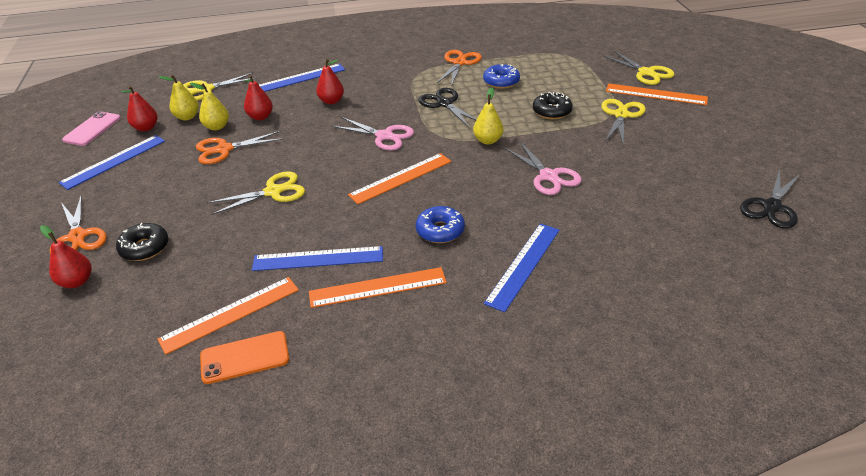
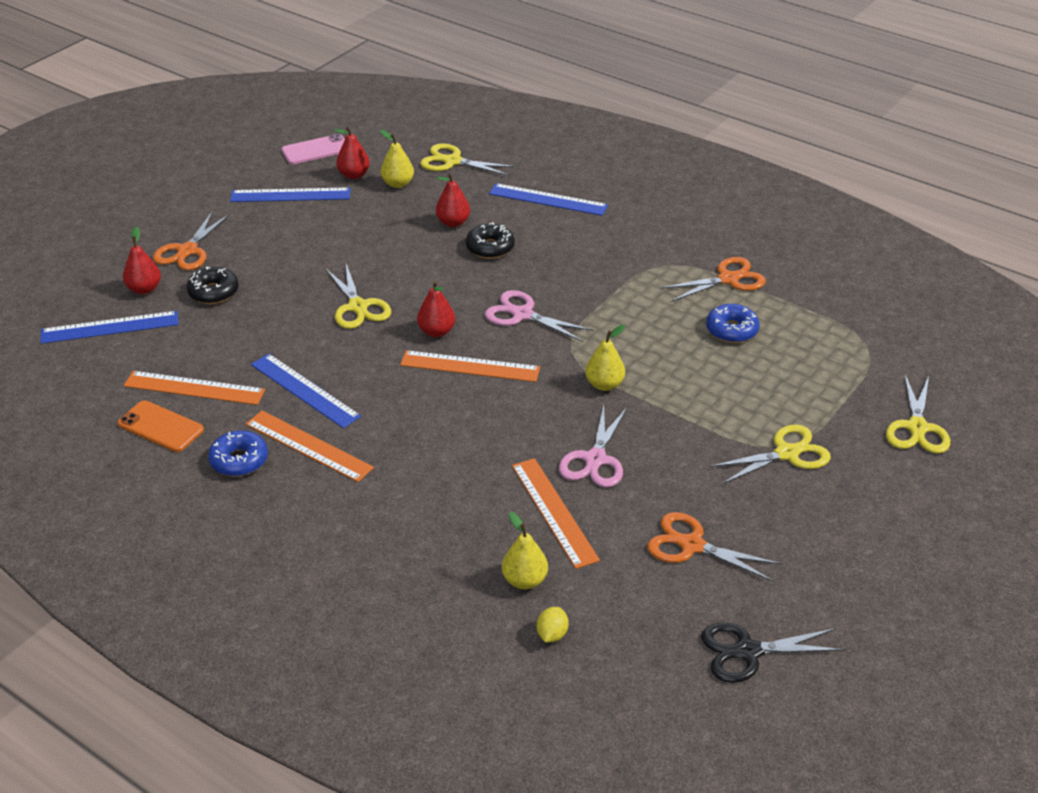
camera: 45 degrees right, 0 degrees up
(217, 127) = (405, 210): yellow pear -> yellow pear (524, 580)
(224, 149) = (380, 238): orange scissors -> orange scissors (691, 545)
(273, 192) = (358, 307): yellow scissors -> yellow scissors turned 45 degrees clockwise
(331, 101) = (536, 245): red pear -> red pear (436, 332)
(384, 136) = (522, 314): pink scissors -> pink scissors turned 135 degrees clockwise
(440, 230) = (423, 437): blue donut -> blue donut (239, 460)
(444, 104) = (632, 317): black scissors -> none
(523, 265) = (435, 516): blue ruler -> blue ruler (110, 327)
(551, 111) = (721, 398): black donut -> black donut (490, 248)
(656, 94) = (874, 459): orange ruler -> orange ruler (554, 512)
(690, 273) = (552, 634): none -> yellow lemon

